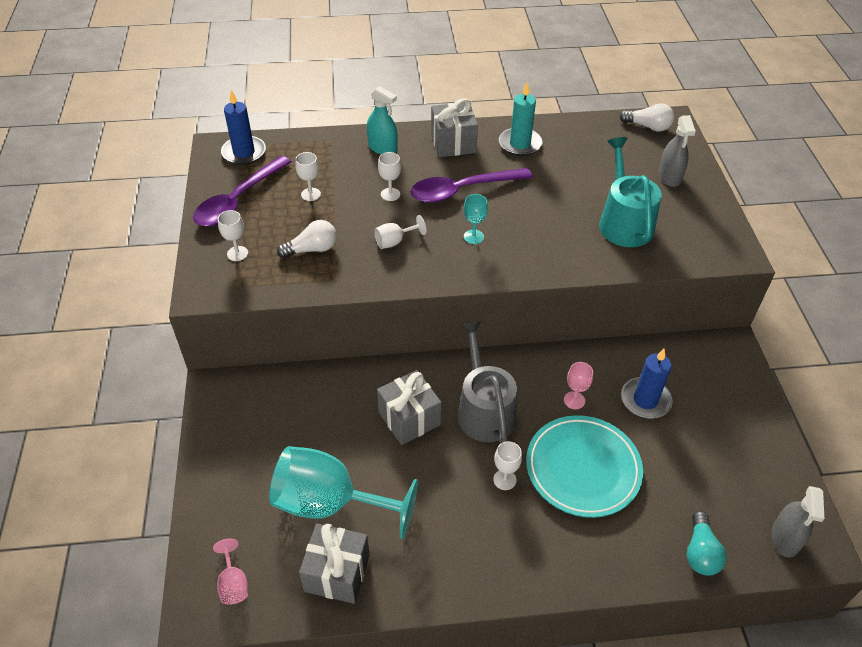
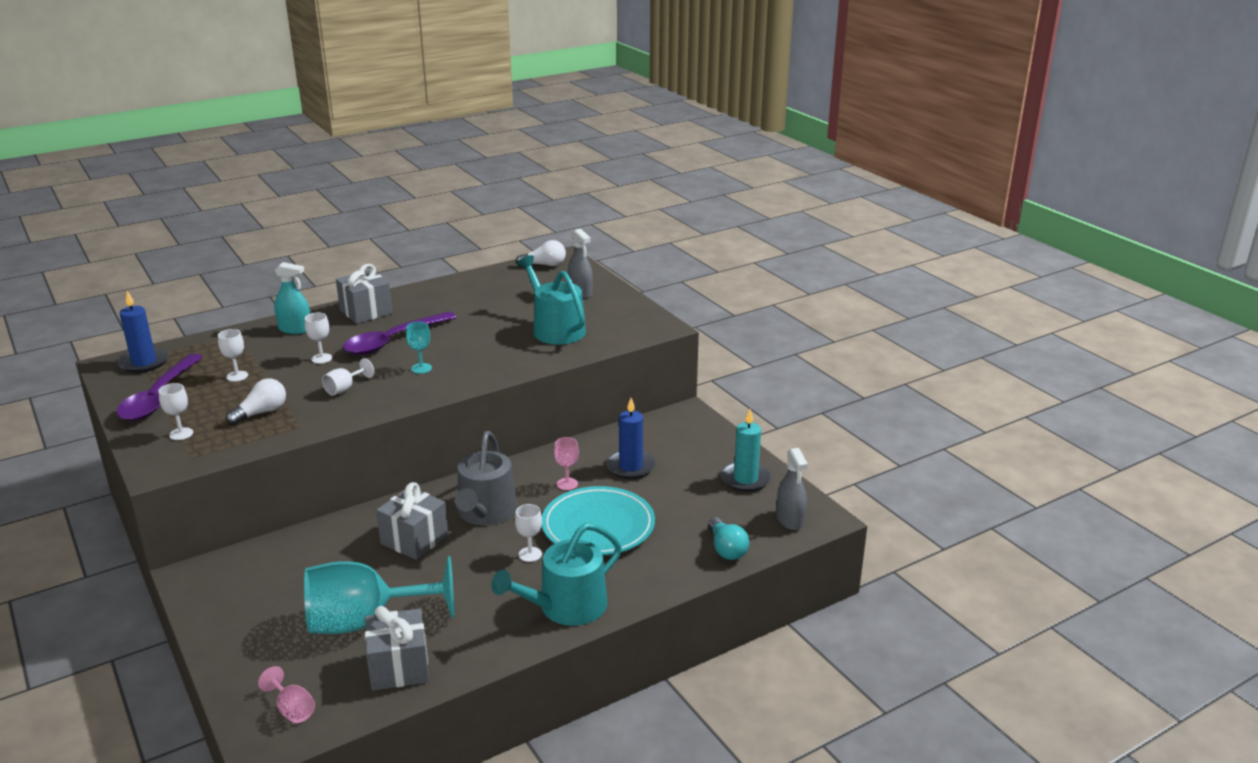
camera: 25 degrees left, 20 degrees down
(484, 409) = (485, 513): grey watering can -> grey watering can turned 135 degrees counterclockwise
(511, 563) = (565, 607): none -> turquoise watering can
(520, 144) = (432, 299): turquoise candle -> turquoise candle (745, 479)

